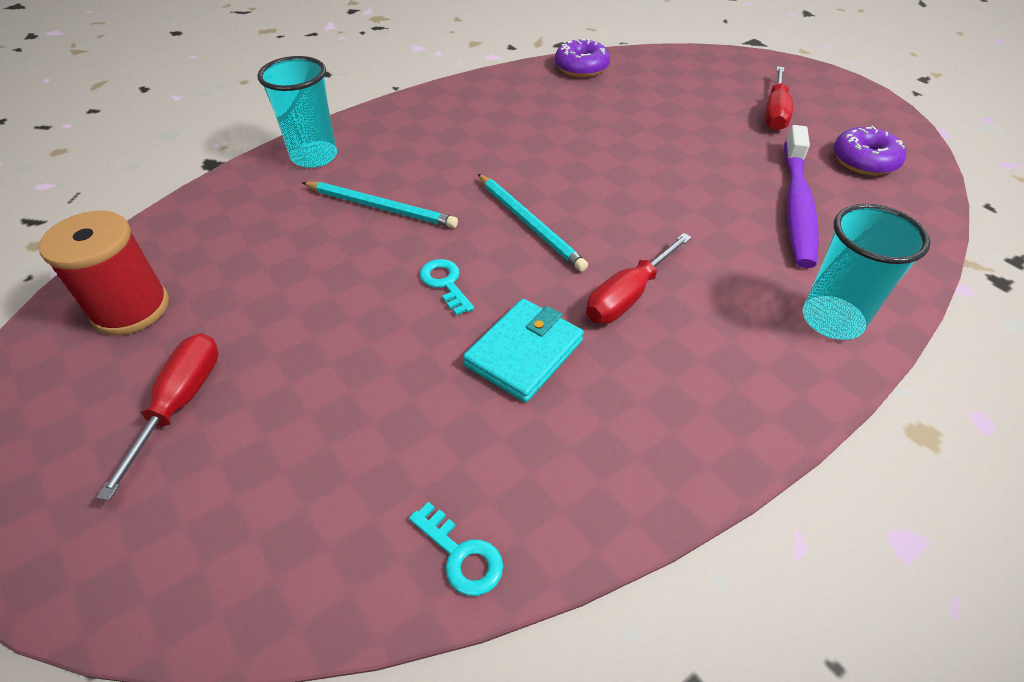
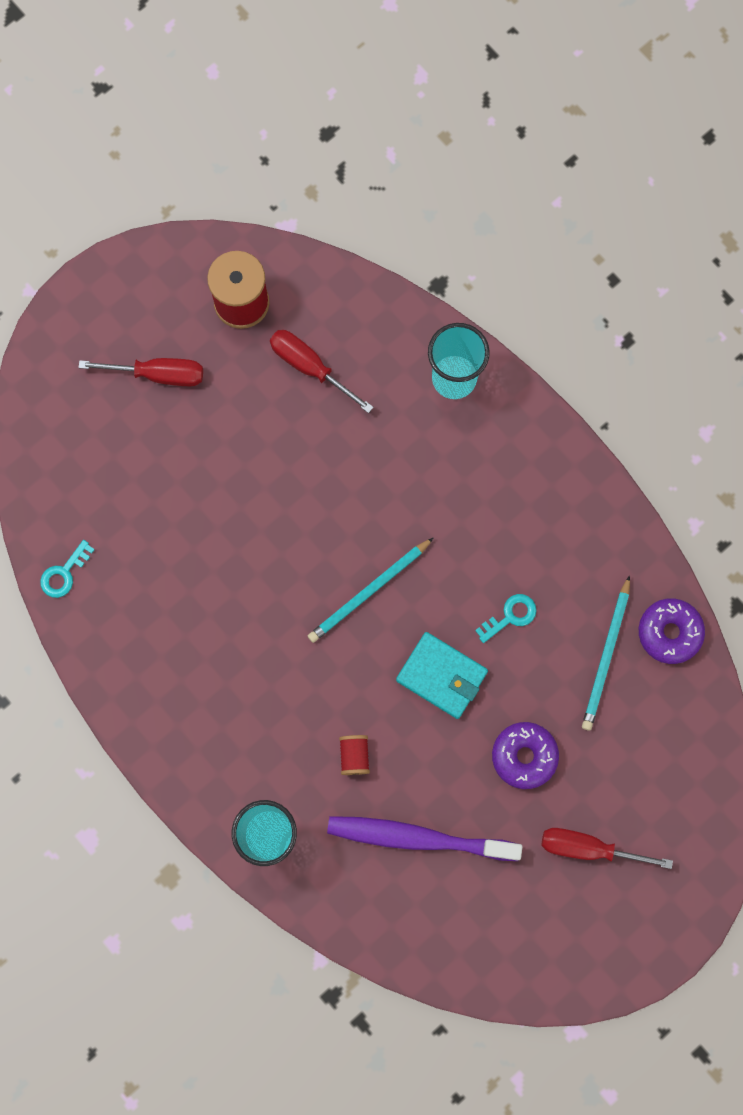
camera: 85 degrees right, 30 degrees up
(381, 207) = (380, 459): turquoise pencil -> turquoise pencil (606, 656)
(445, 283) = (287, 530): turquoise key -> turquoise key (510, 616)
(524, 353) = (218, 598): turquoise wallet -> turquoise wallet (441, 676)
(628, 295) = (285, 676): red screwdriver -> red screwdriver (310, 367)
(718, 245) = (354, 756): none -> red spool
(864, 161) = (501, 923): purple donut -> purple donut (524, 756)

